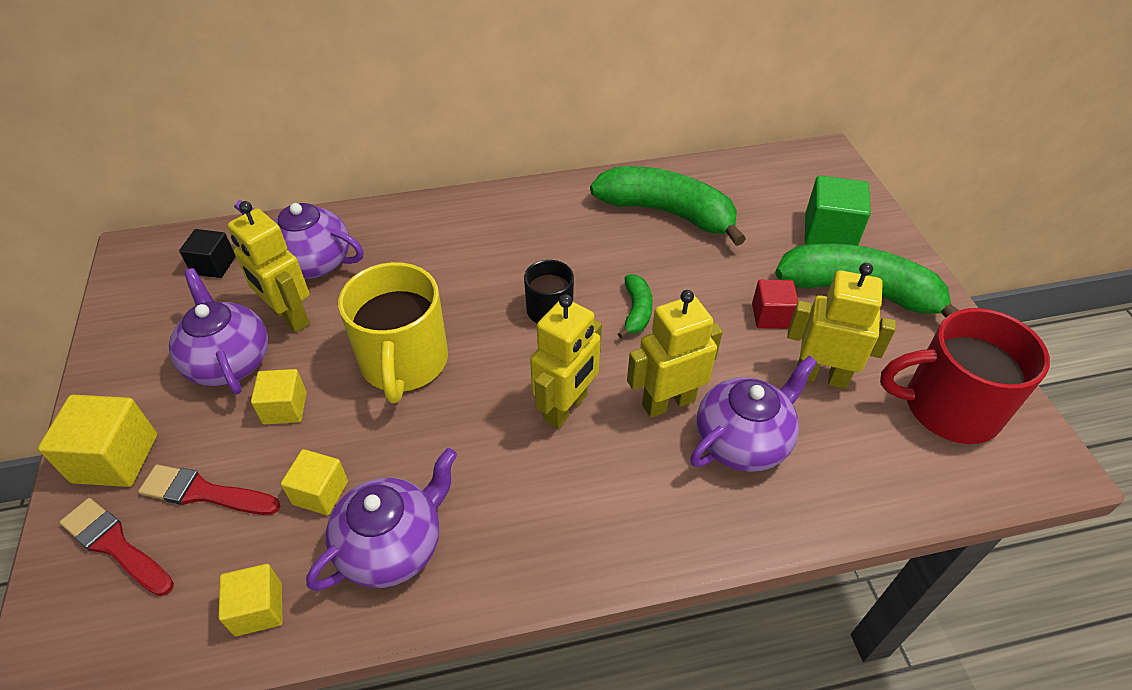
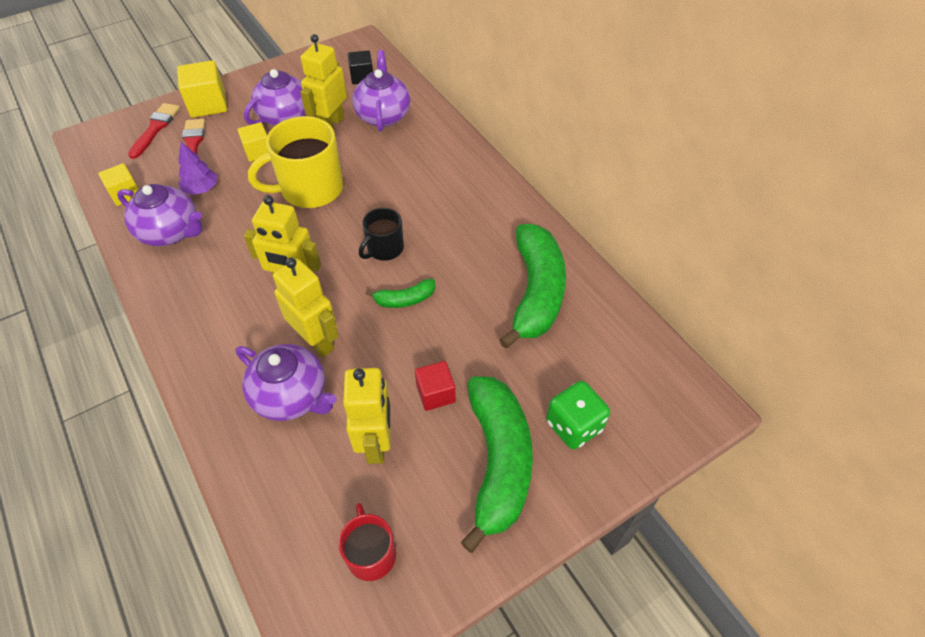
camera: 70 degrees right, 5 degrees up
(320, 492) = (201, 189): yellow cube -> purple tree
(829, 232) = (574, 426): green cube -> green dice
(948, 407) = (371, 554): red mug -> red mug, size x0.55

